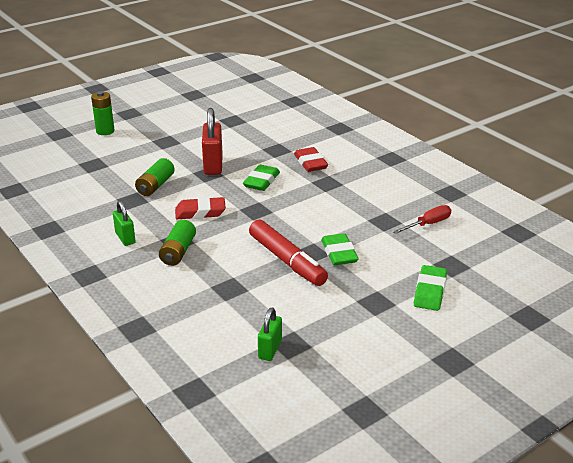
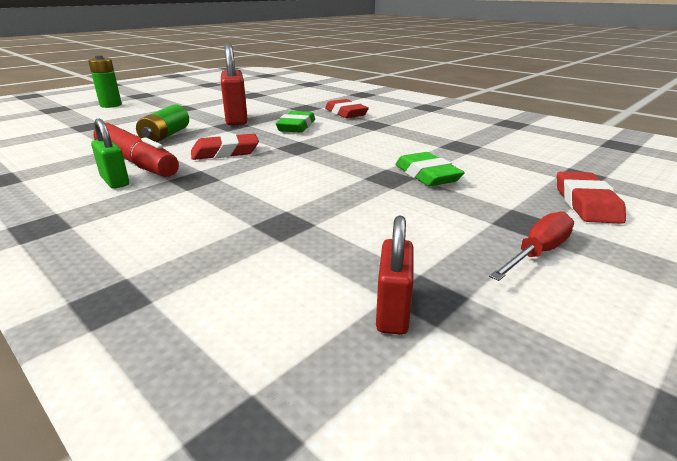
camera: 10 degrees left, 5 degrees down
(178, 252) = (196, 189): green battery -> none
(270, 349) = (392, 311): green padlock -> red padlock
(287, 260) = (360, 187): red marker -> red marker (136, 161)
(428, 224) = (513, 145): red screwdriver -> red screwdriver (537, 253)
(430, 291) = (586, 203): green eraser -> red eraser

